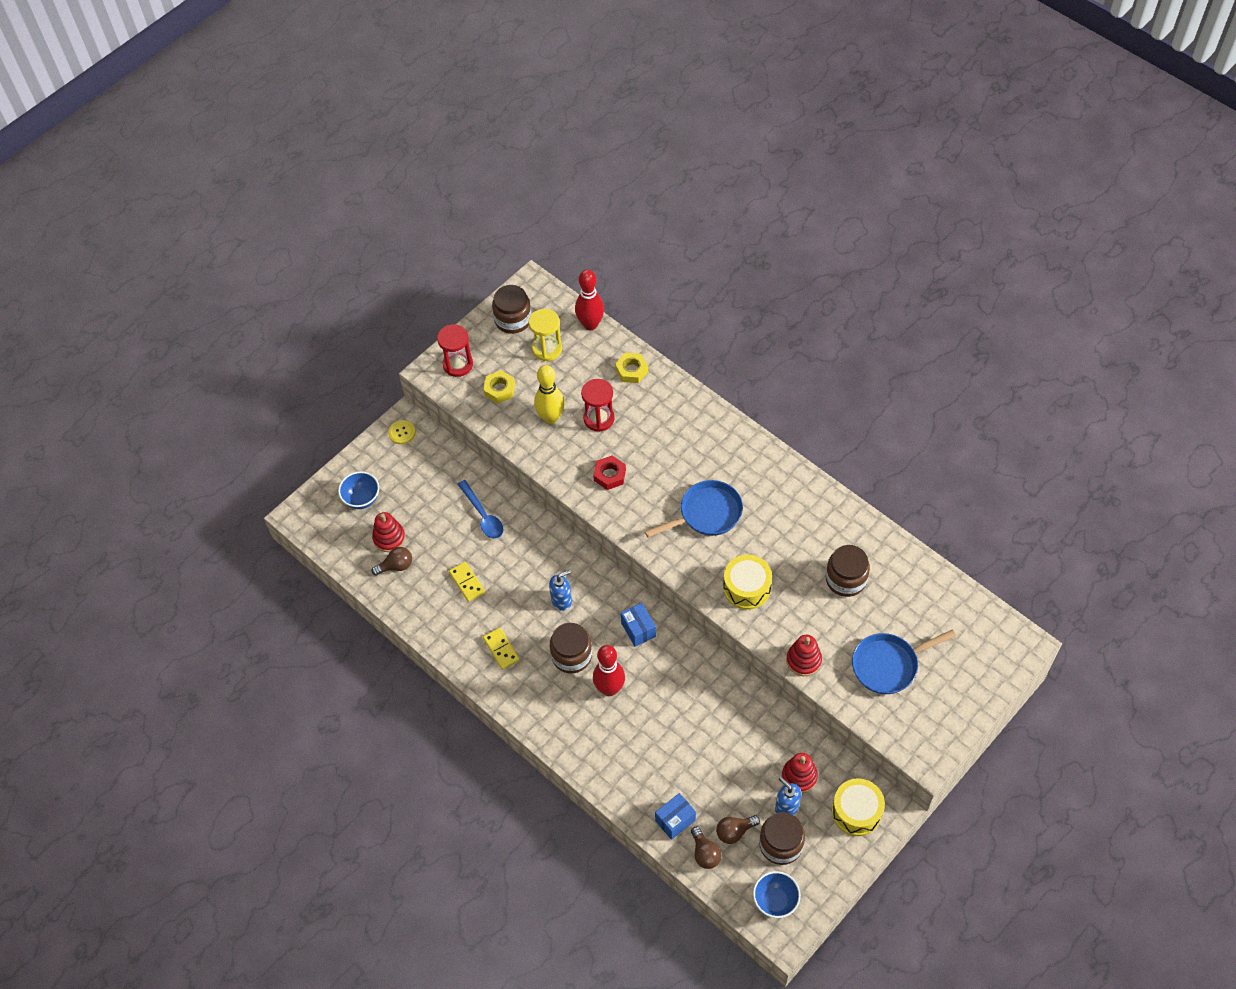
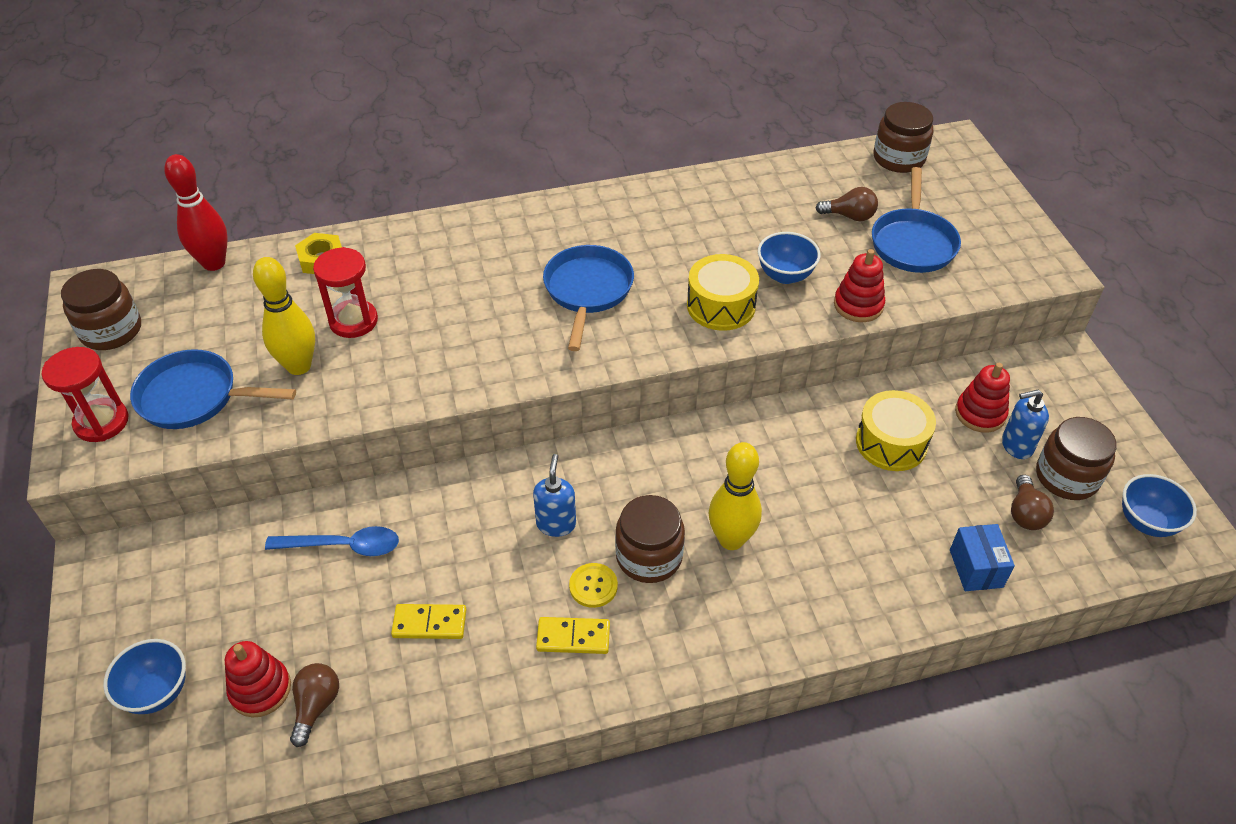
camera: 60 degrees left, 10 degrees down
(402, 433) = (109, 575): yellow button -> yellow button (593, 586)
(499, 389) = (194, 397): yellow nut -> blue pan
(547, 349) = (196, 319): yellow hourglass -> none
(609, 475) = (445, 351): red nut -> none
(609, 689) = (731, 539): red bowling pin -> yellow bowling pin
(638, 630) = (666, 464): blue box -> none
(705, 853) = (1042, 561): brown light bulb -> brown light bulb (849, 216)
(800, 608) = (785, 275): none -> blue bowl
(846, 579) = (776, 223): brown jar -> brown jar (898, 158)
(856, 812) = (1056, 387): yellow drum -> yellow drum (891, 443)

